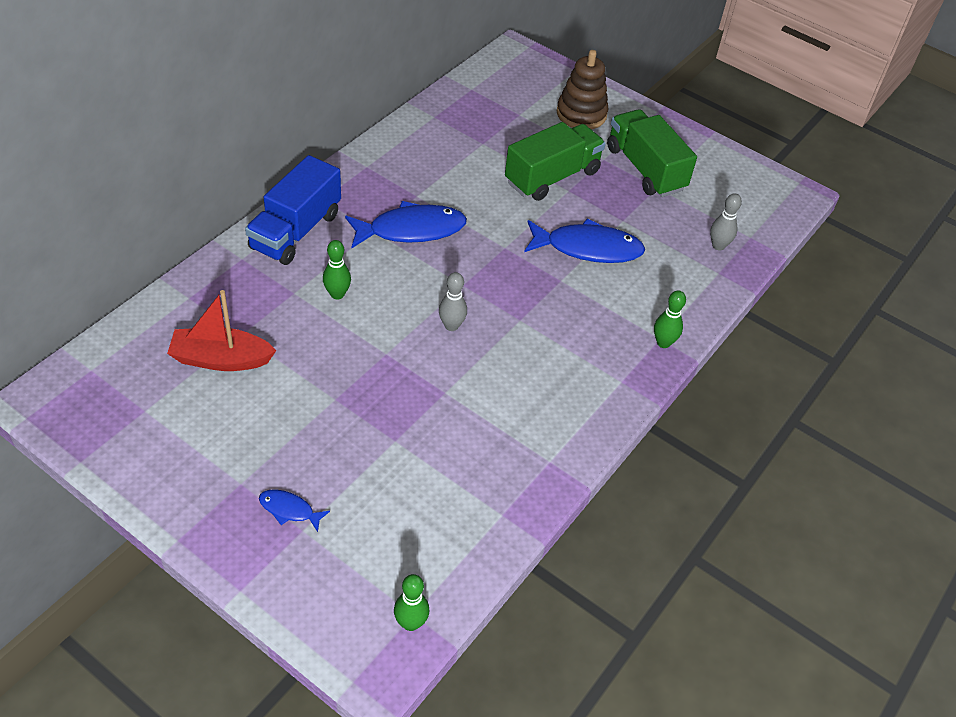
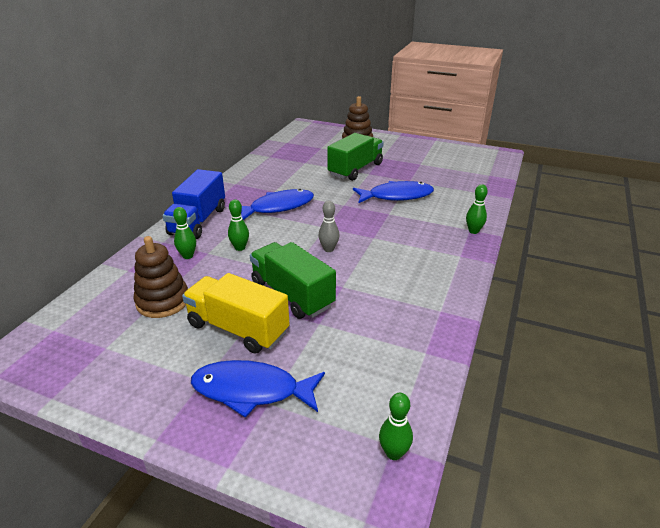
camera: 10 degrees left, 15 degrees down
(221, 359) = (163, 301): red boat -> brown stacking toy
(267, 292) = (188, 256): none -> green bowling pin
(289, 510) = (252, 390): blue fish -> blue fish, size x2.07
(298, 423) = (238, 328): none -> yellow truck
(645, 169) = (408, 157): green truck -> green truck (292, 294)
(718, 246) = (473, 181): grey bowling pin -> none

